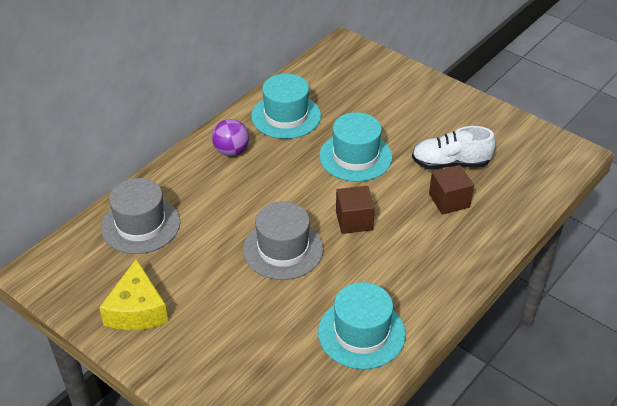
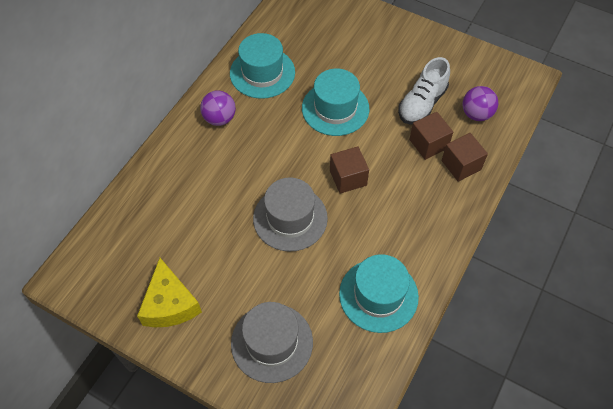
camera: 10 degrees left, 15 degrees up
(140, 225) = (152, 212): grey hat -> grey hat (272, 342)
(450, 163) = (422, 104): white shoe -> white shoe turned 45 degrees counterclockwise
(481, 224) = (461, 165): none -> brown cube
(508, 180) = (476, 114): none -> purple ball

